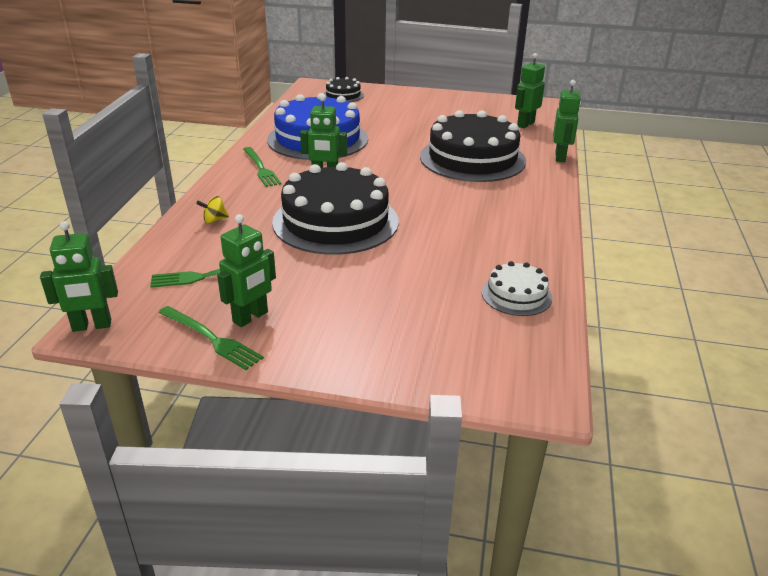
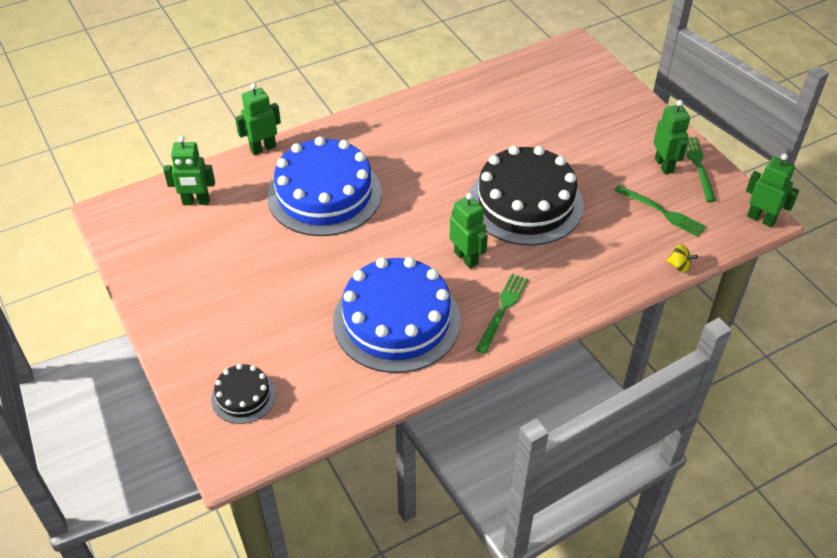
camera: 130 degrees left, 15 degrees up
(214, 220) = (608, 265): yellow spinning top -> yellow spinning top (679, 266)
(251, 317) = (664, 165): green robot -> green robot turned 75 degrees clockwise
(472, 159) = (324, 194): black cake -> blue cake
(516, 295) = (505, 85): white cake -> none

